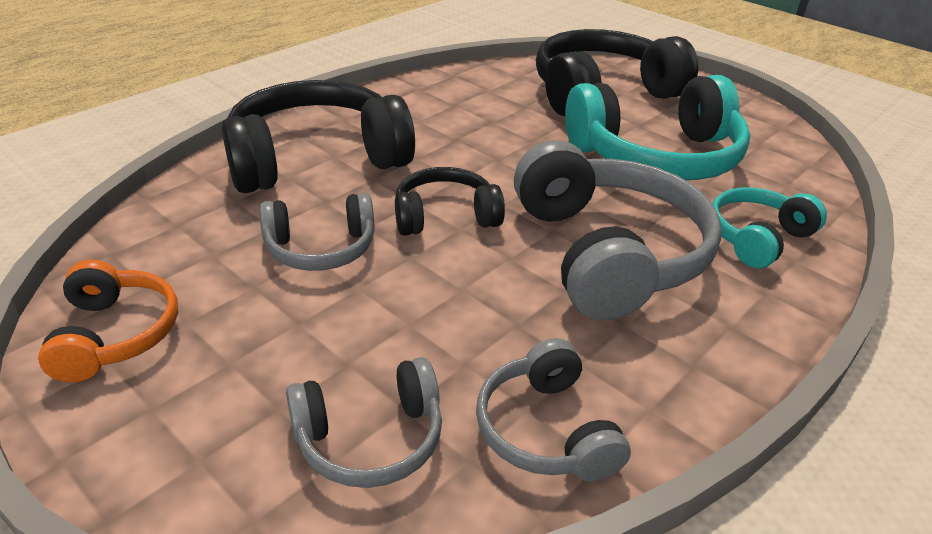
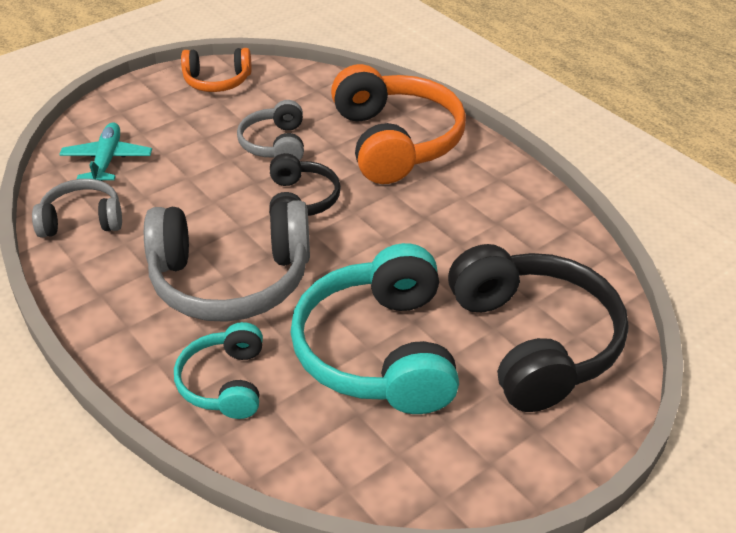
camera: 100 degrees right, 5 degrees up
(316, 159) = (396, 141): black headphones -> orange headphones
(370, 439) = (107, 160): grey headphones -> turquoise plane
(757, 238) = (225, 382): turquoise headphones -> turquoise headphones turned 150 degrees counterclockwise

